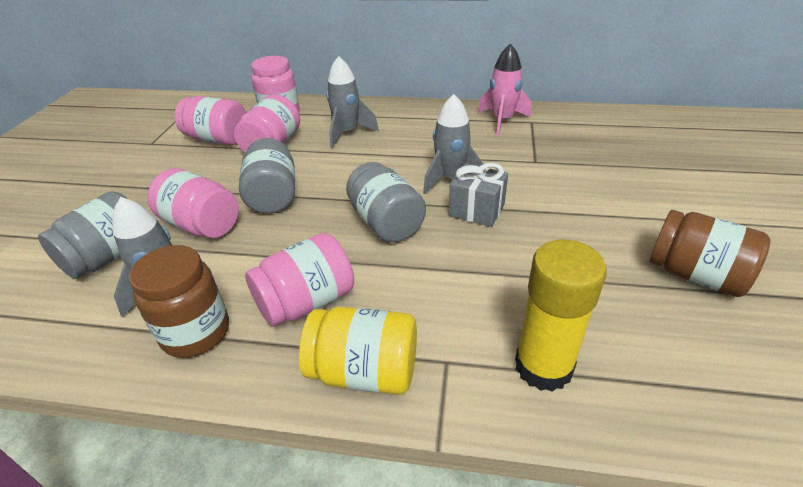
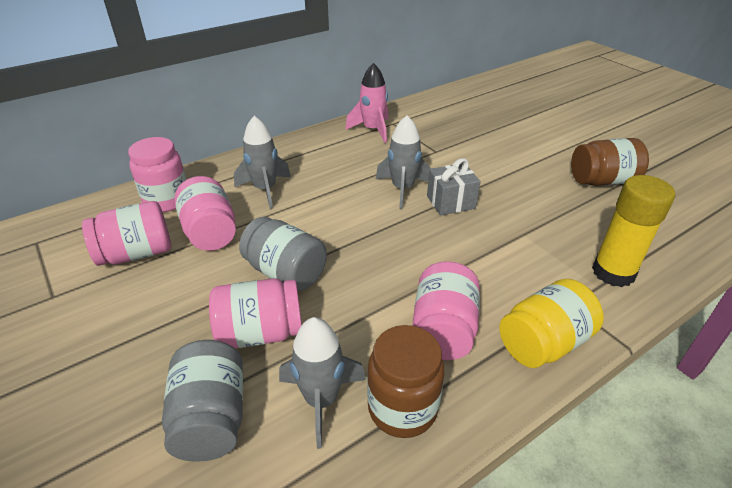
camera: 45 degrees left, 0 degrees up
(386, 223) = (408, 243): grey jar -> none

